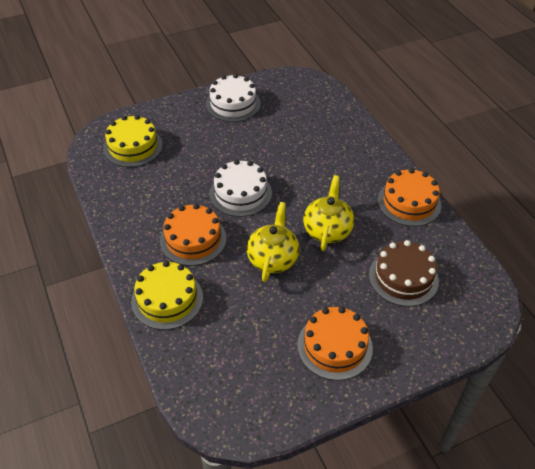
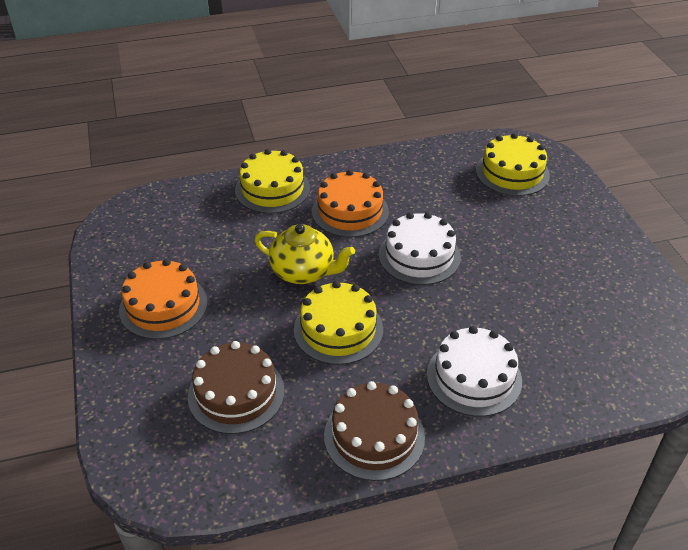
camera: 100 degrees right, 5 degrees down
(233, 104) = (607, 266): white cake -> white cake (474, 377)
(327, 230) = (338, 329): yellow teapot -> yellow cake
(409, 202) = (374, 436): orange cake -> brown cake

